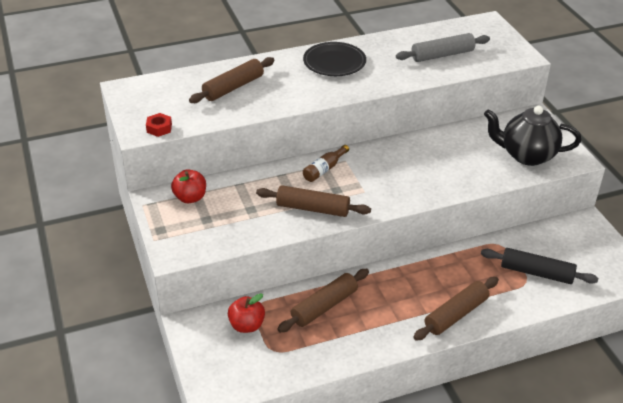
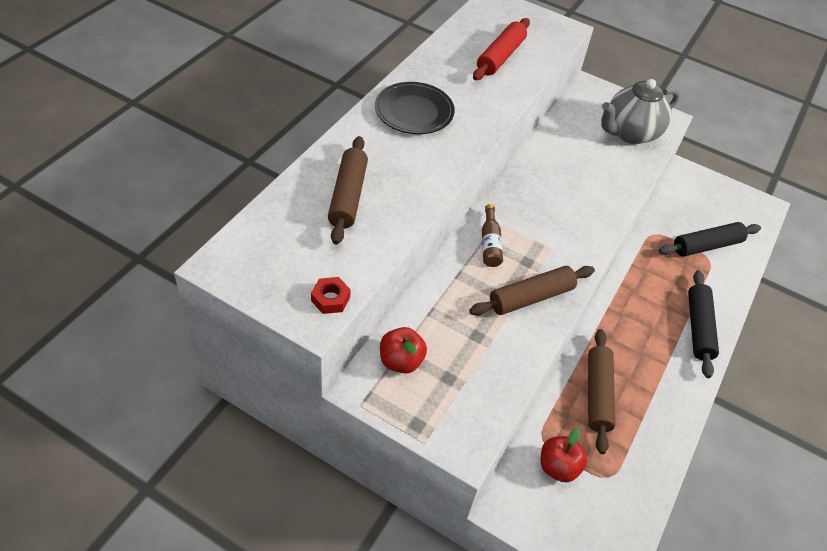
camera: 45 degrees left, 10 degrees up
(442, 55) = (500, 57): grey rolling pin -> red rolling pin
(456, 314) = (698, 328): brown rolling pin -> black rolling pin
(526, 155) = (630, 133): black teapot -> grey teapot

